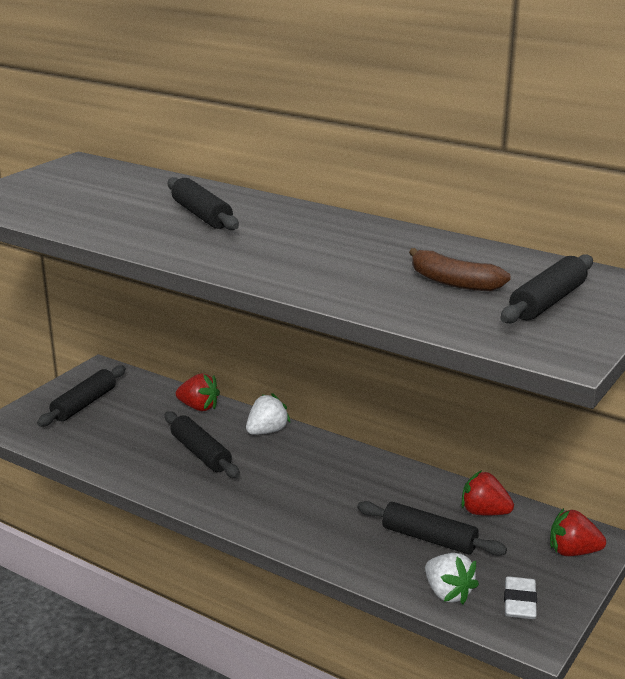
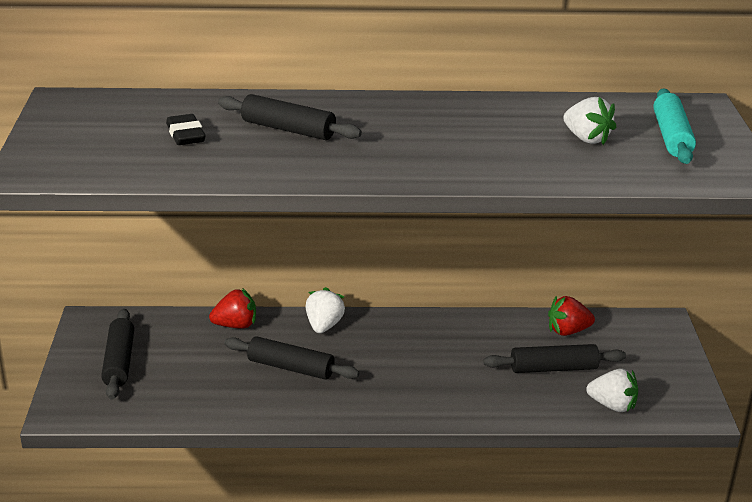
camera: 35 degrees left, 5 degrees up
(120, 201) = (185, 135): none -> black eraser
(453, 282) = (586, 139): brown banana -> white strawberry
(519, 602) = (664, 391): white eraser -> none
(547, 302) = (671, 136): black rolling pin -> turquoise rolling pin
(573, 552) = (657, 338): red strawberry -> none

